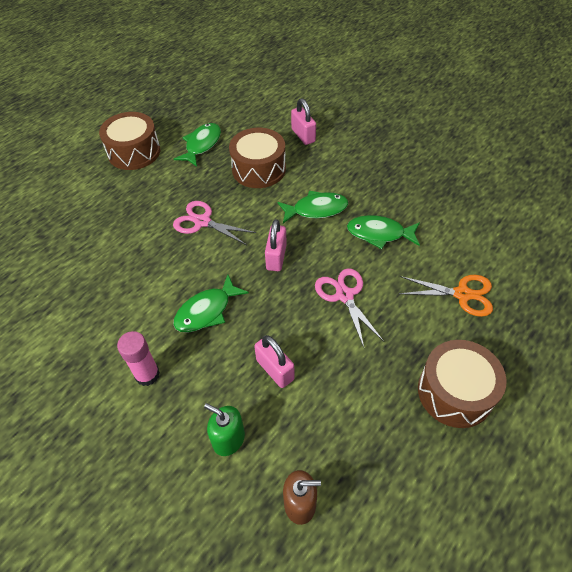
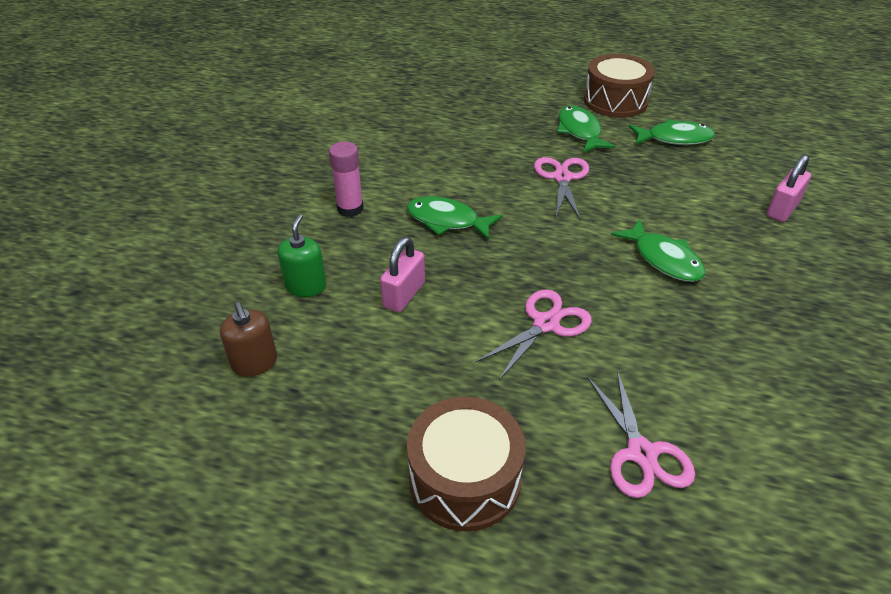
camera: 65 degrees right, 10 degrees down
(259, 169) = (682, 192): brown drum -> none
(276, 257) = (558, 248): pink padlock -> none
(379, 234) = (677, 331): green fish -> green fish (580, 131)
(462, 294) = (641, 453): orange scissors -> pink scissors

